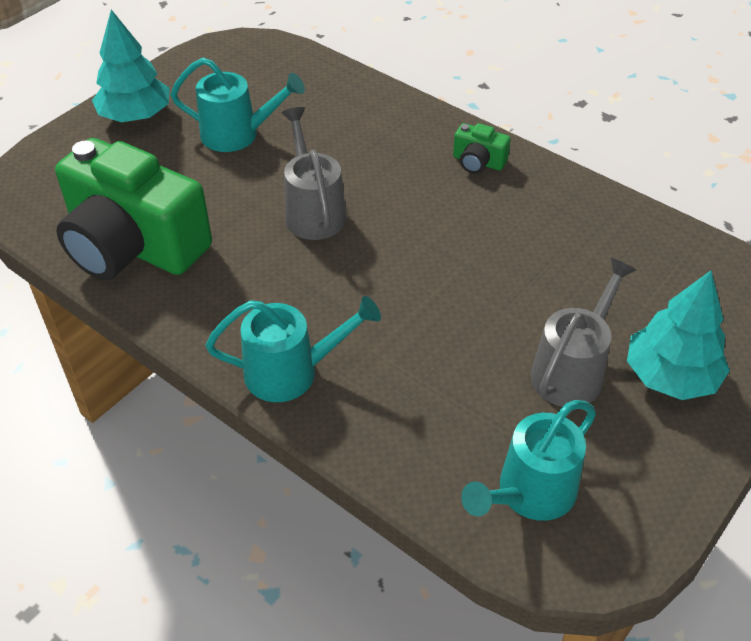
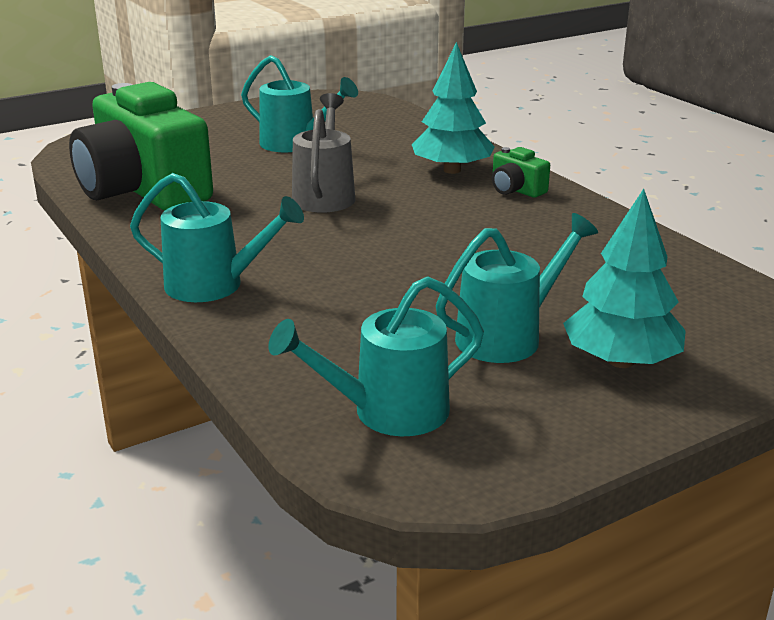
camera: 20 degrees right, 20 degrees down
(135, 116) = (215, 123): turquoise tree -> turquoise tree (452, 170)
(572, 370) = (508, 336): grey watering can -> turquoise watering can

